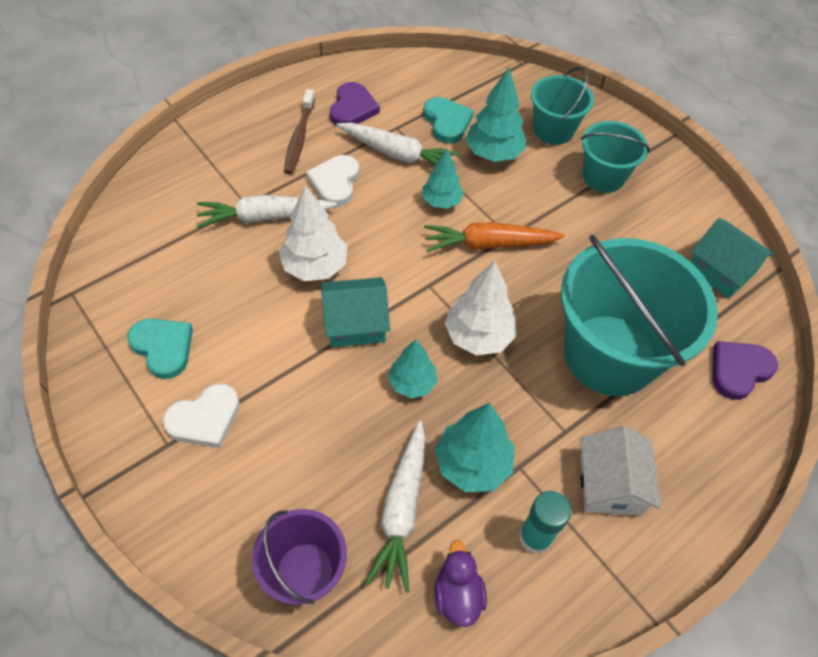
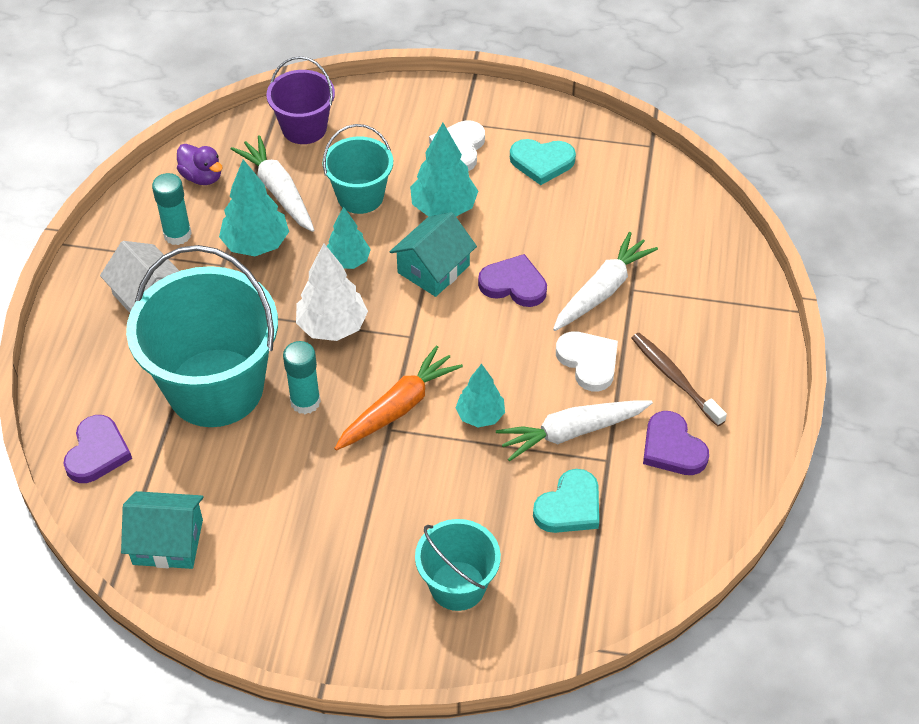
camera: 140 degrees right, 5 degrees down
(315, 266) = (514, 284): white tree -> purple heart
(447, 122) = (569, 506): turquoise heart -> turquoise heart turned 75 degrees counterclockwise
(493, 153) = (487, 505): turquoise tree -> turquoise tree (444, 208)
(550, 294) = (305, 402): none -> turquoise glue stick
(603, 177) = (357, 565): turquoise bucket -> turquoise bucket (360, 196)

